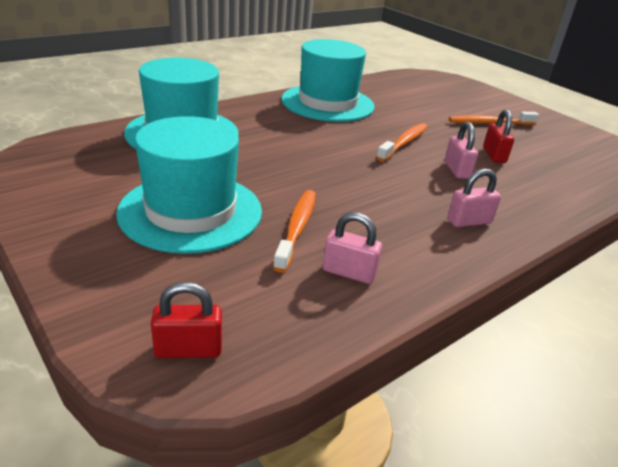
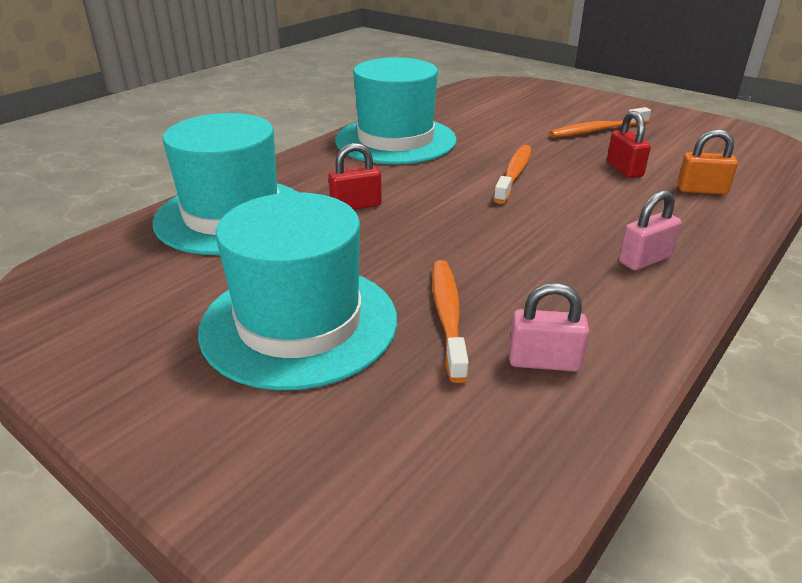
camera: 10 degrees left, 0 degrees up
(188, 349) = (399, 527): red padlock -> red padlock (356, 206)
(457, 170) = (594, 197): pink padlock -> none
(548, 181) = (701, 190): none -> orange padlock

